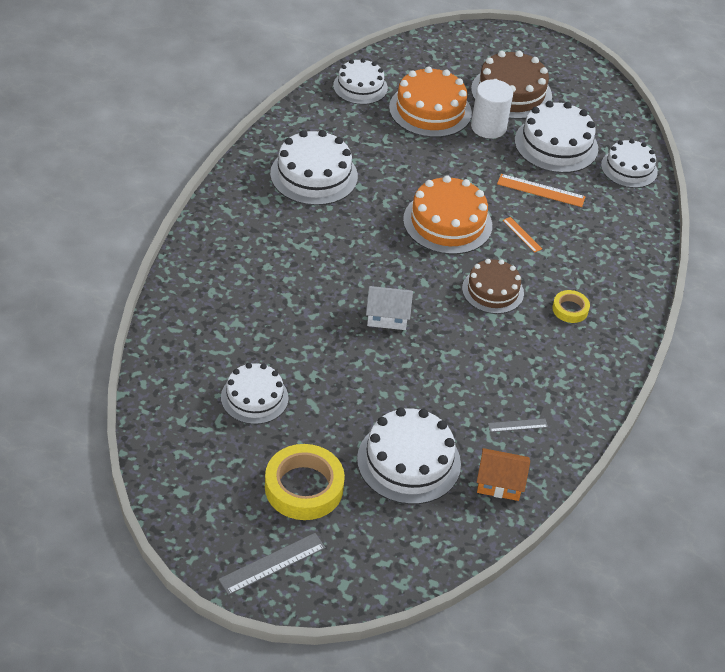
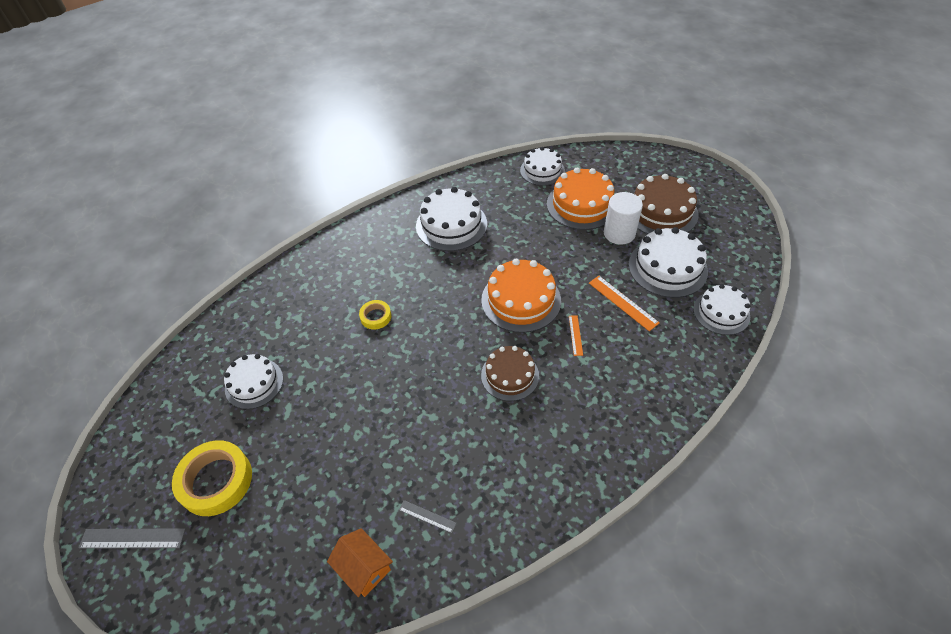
camera: 40 degrees right, 5 degrees up
(387, 317) = (406, 360): white house -> none
(409, 461) = (310, 502): white cake -> none
(570, 309) = (564, 423): yellow tape -> yellow tape (376, 317)

